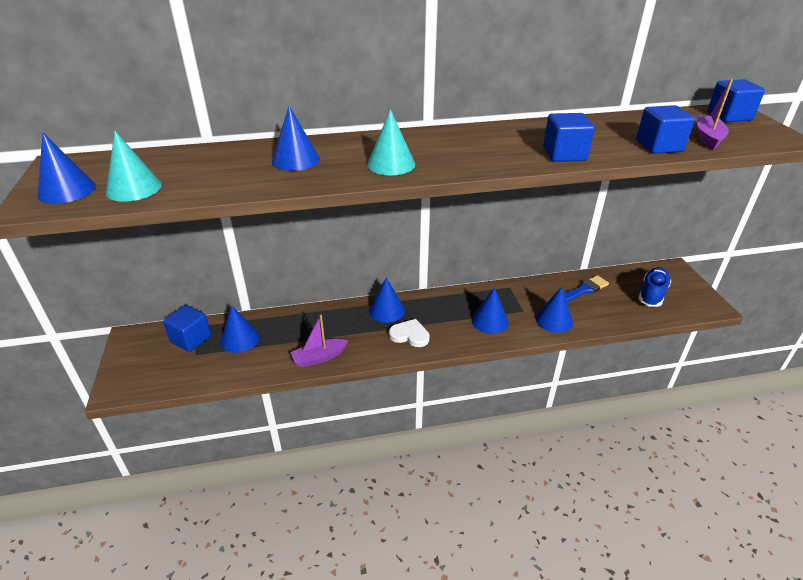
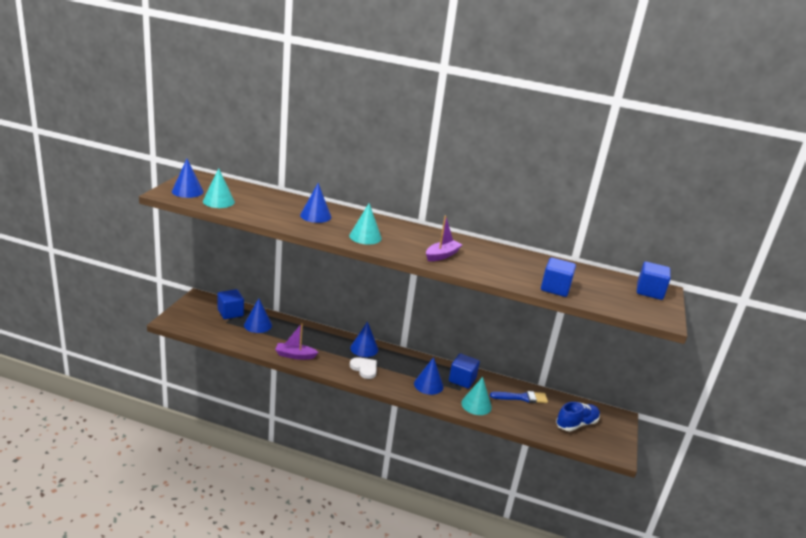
camera: 25 degrees right, 10 degrees down
(554, 320) = (476, 405): blue cone -> turquoise cone
(564, 154) = (480, 269): blue cube -> blue cube (462, 380)
(708, 138) = (602, 297): purple boat -> purple boat (442, 255)

